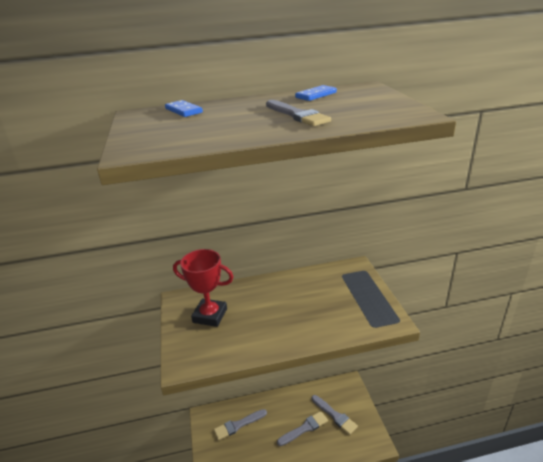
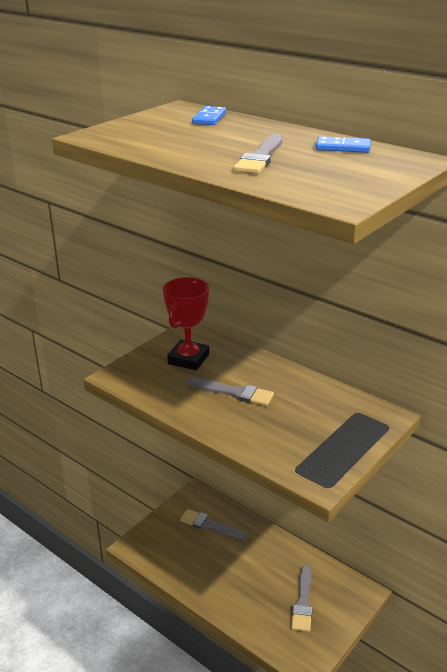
camera: 50 degrees right, 0 degrees up
(210, 315) = (188, 359): red trophy -> red trophy turned 45 degrees clockwise
(304, 428) = (260, 583): grey brush -> grey brush (234, 393)

